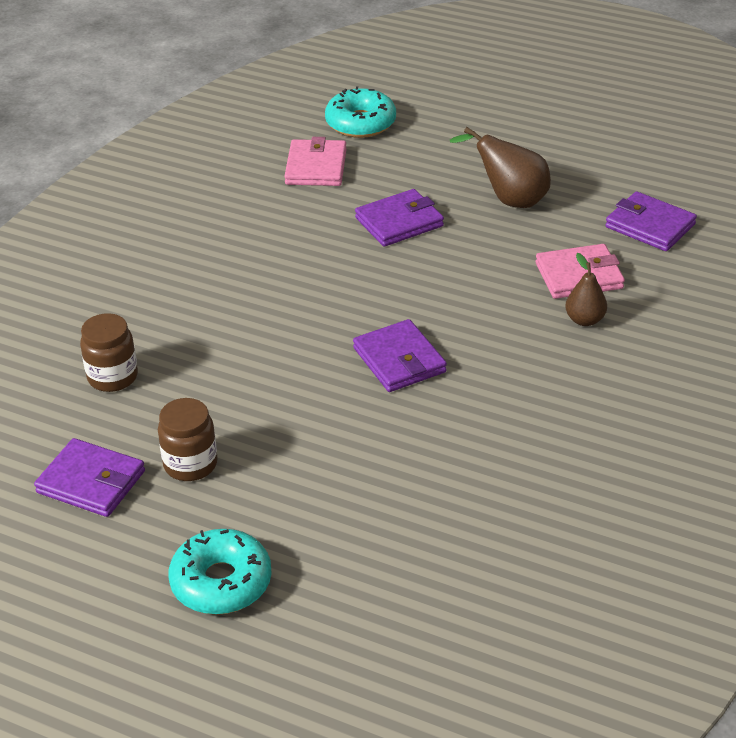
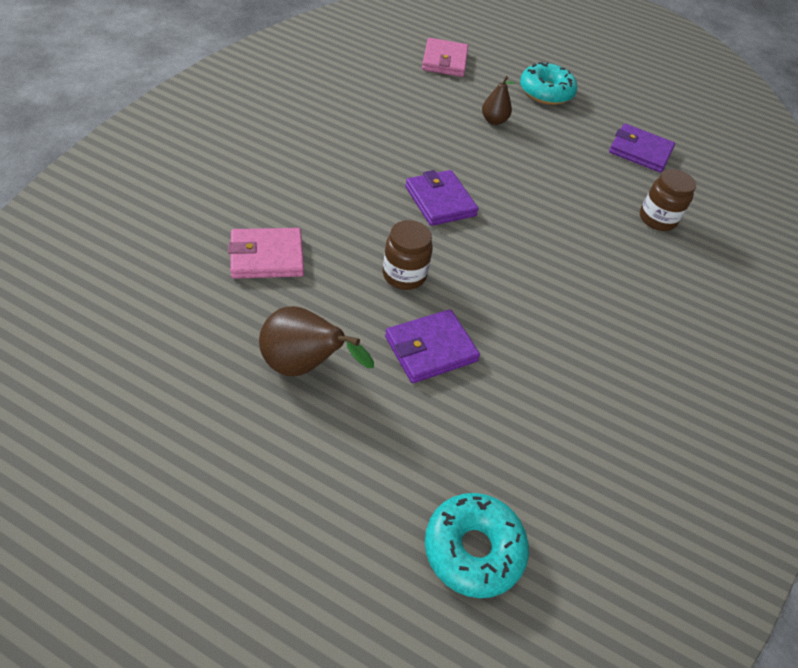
camera: 175 degrees right, 10 degrees up
(190, 464) = (580, 152): brown jar -> brown jar (404, 275)
(316, 167) = (527, 456): pink wallet -> pink wallet (444, 61)
(584, 320) = (280, 213): brown pear -> brown pear (494, 121)
(650, 226) = (166, 306): purple wallet -> none

